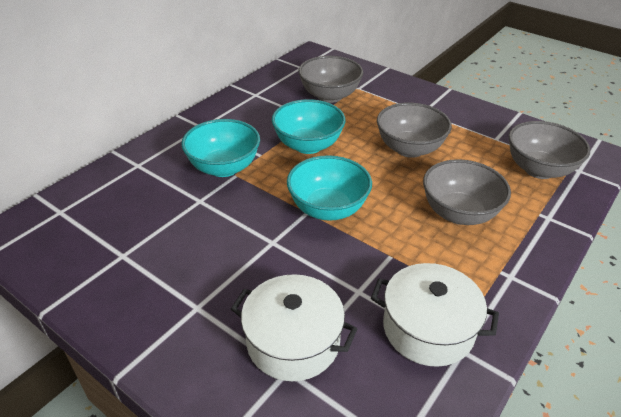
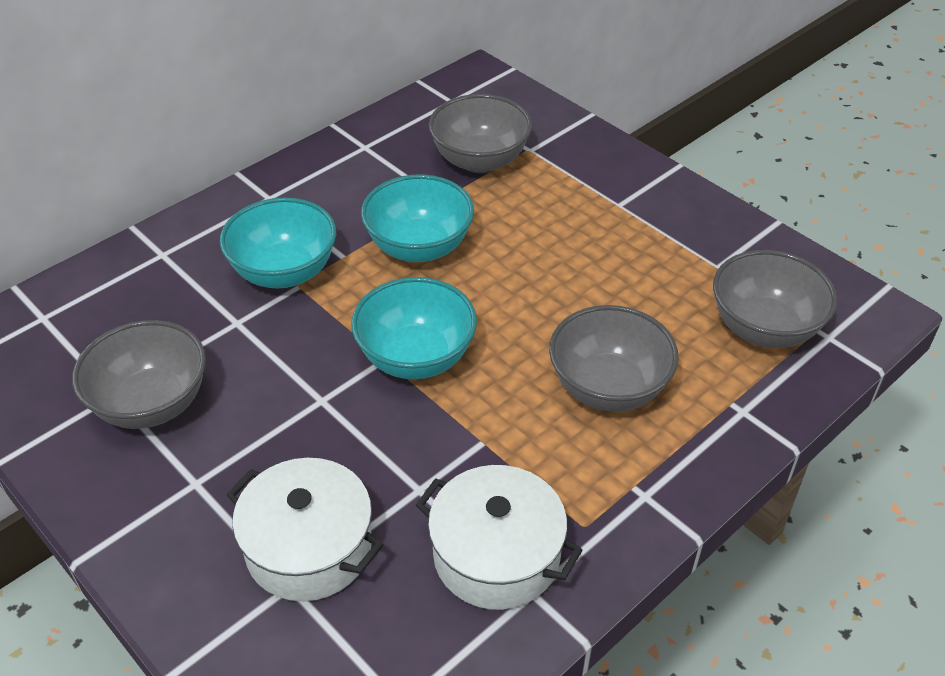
camera: 10 degrees right, 5 degrees up
(409, 149) = (573, 270): grey bowl -> grey bowl (151, 404)

